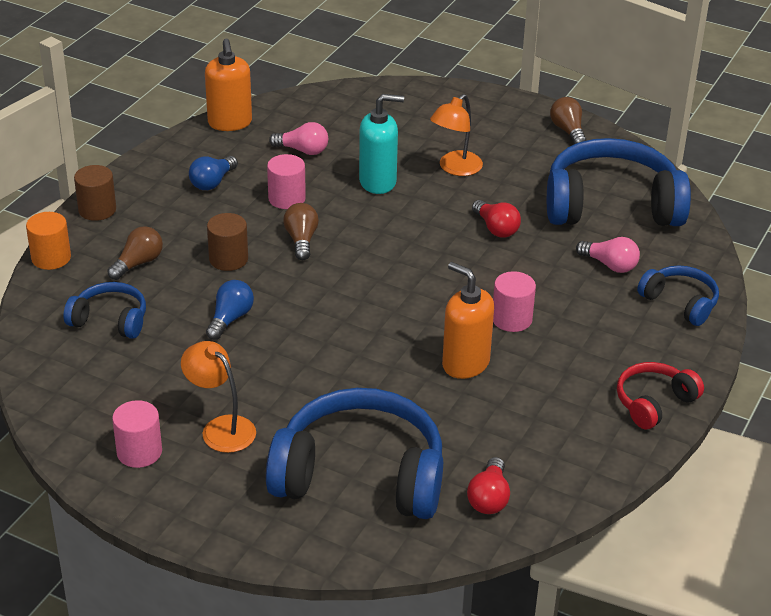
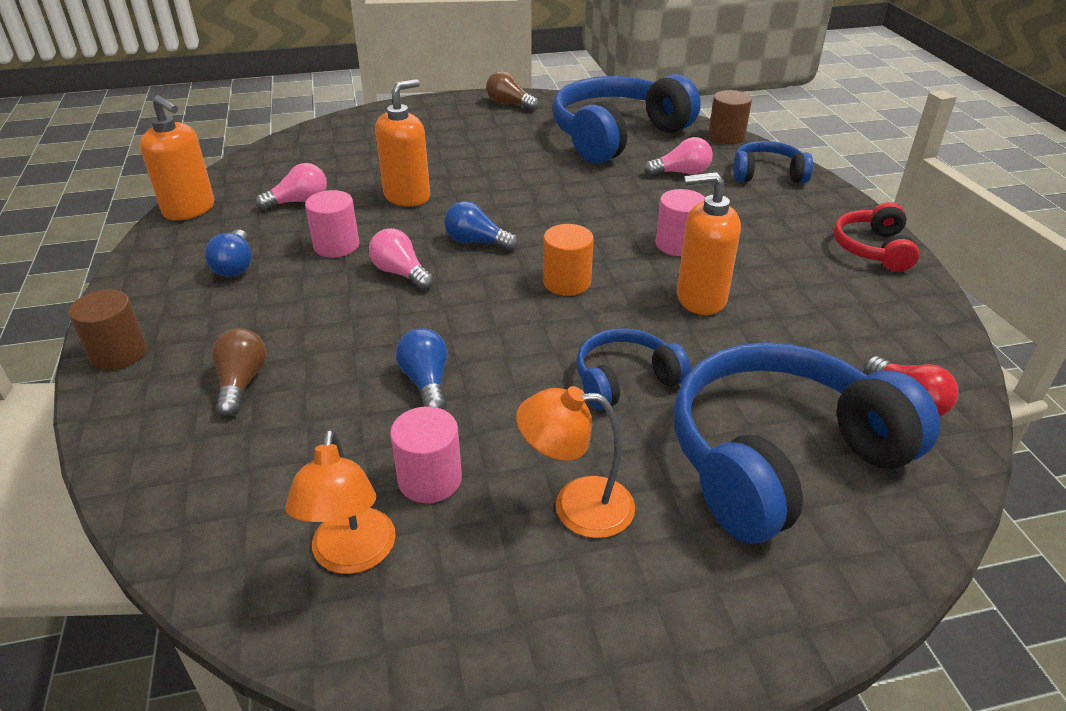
camera: 40 degrees left, 0 degrees up
(51, 258) = (111, 436): orange cylinder -> orange cylinder (567, 282)
(110, 320) = (281, 465): blue headphones -> blue headphones (625, 380)
(139, 452) = (523, 606): pink cylinder -> pink cylinder (430, 479)
(228, 259) = (346, 326): brown cylinder -> brown cylinder (726, 136)
(301, 240) = (401, 273): brown light bulb -> pink light bulb
(377, 243) = (477, 242): none -> blue light bulb
(378, 182) = (407, 196): turquoise soap dispenser -> orange soap dispenser
(455, 168) = (460, 160): orange lamp -> orange lamp (352, 556)
(496, 228) = (559, 186): red light bulb -> none

